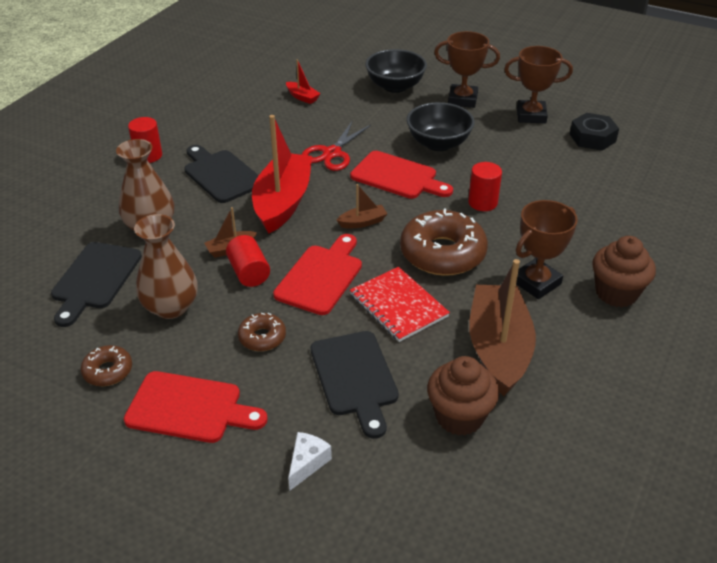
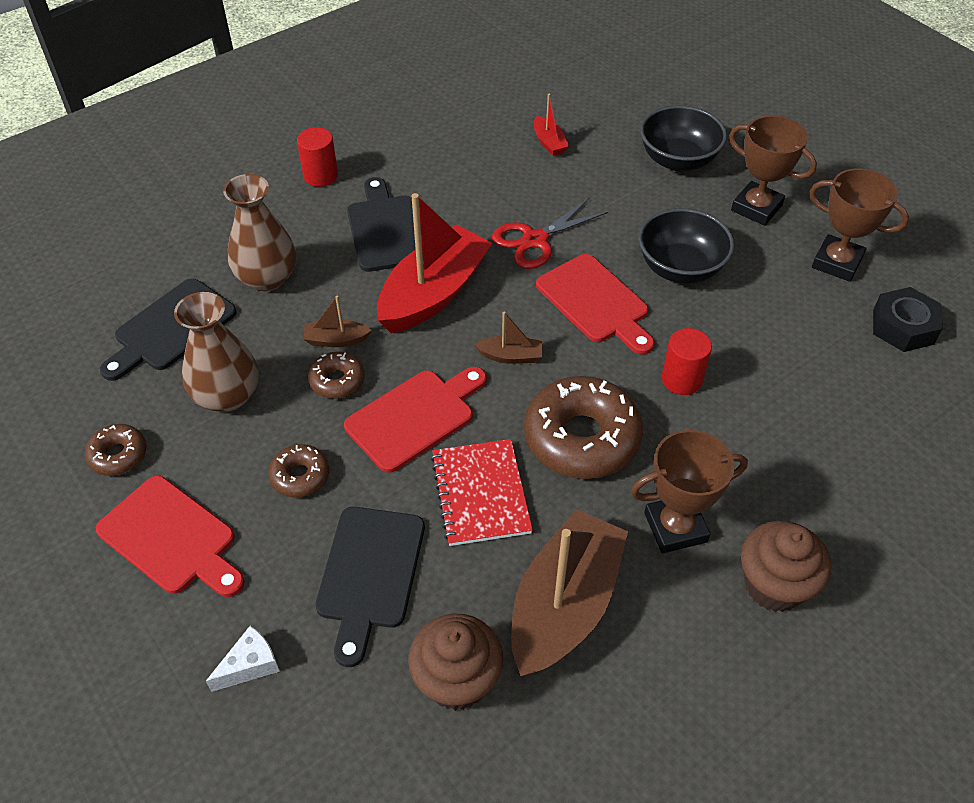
camera: 25 degrees right, 10 degrees up
(249, 272) = (337, 380): red cylinder -> brown donut

